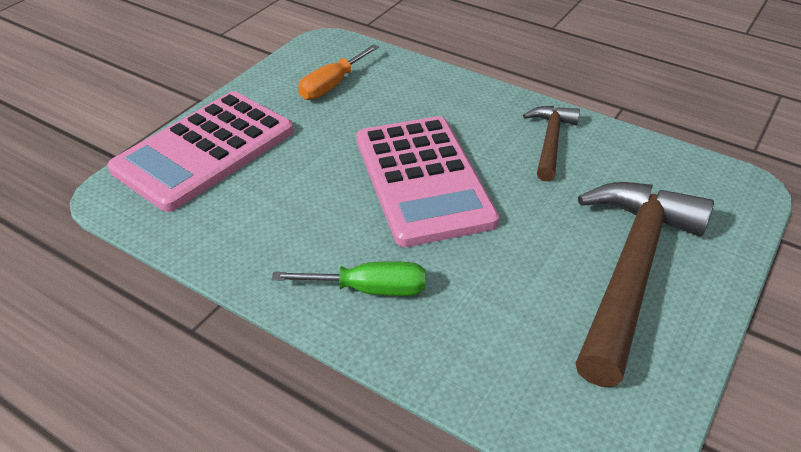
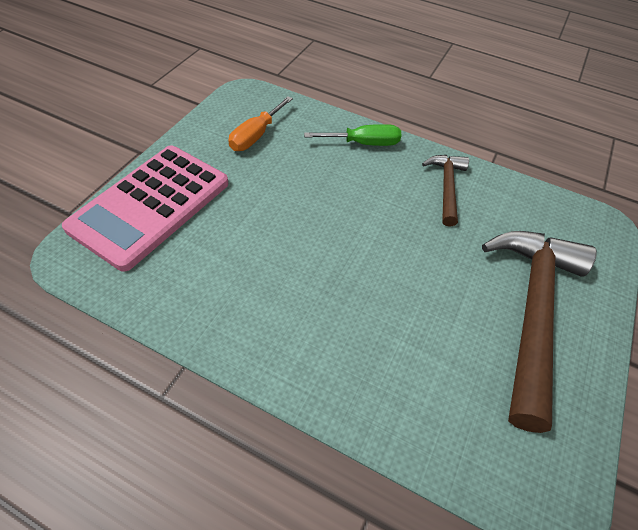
camera: 10 degrees left, 10 degrees up
(369, 289) = (317, 344): green screwdriver -> green screwdriver (363, 143)
(423, 180) = (347, 229): pink calculator -> none

